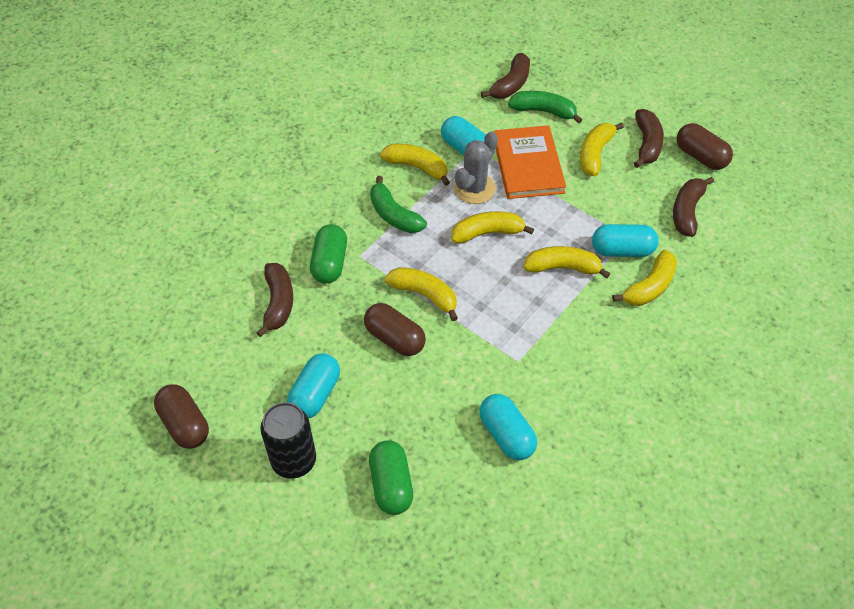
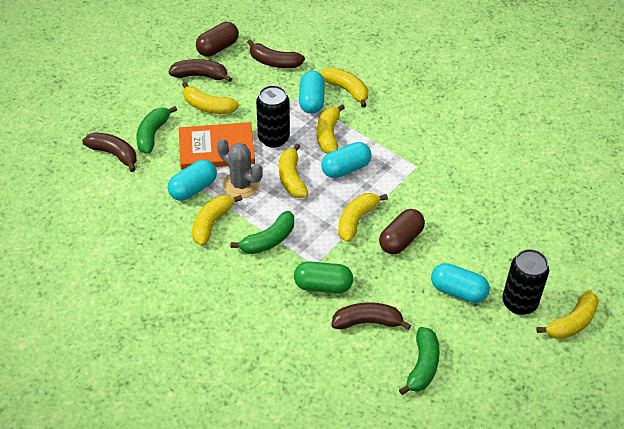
camera: 90 degrees left, 5 degrees down
(184, 424) = (497, 382): brown capsule -> none
(215, 352) = (422, 366): none -> green banana
(259, 519) = (572, 322): none -> yellow banana
(391, 485) = (530, 242): green capsule -> none
(506, 435) = (480, 176): turquoise capsule -> turquoise capsule (346, 169)
(550, 215) = (273, 138): none -> black can

